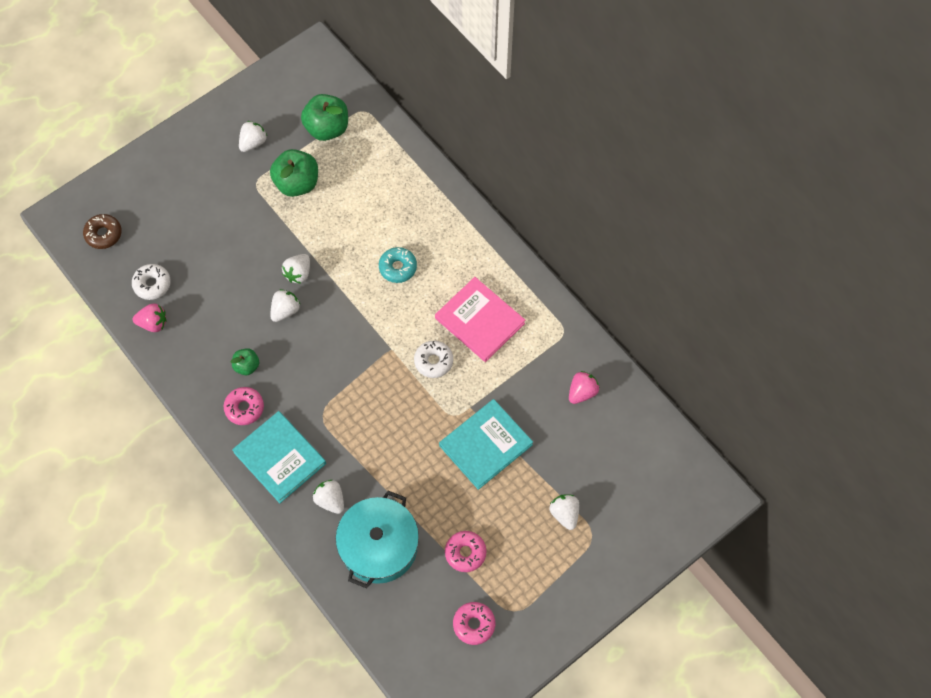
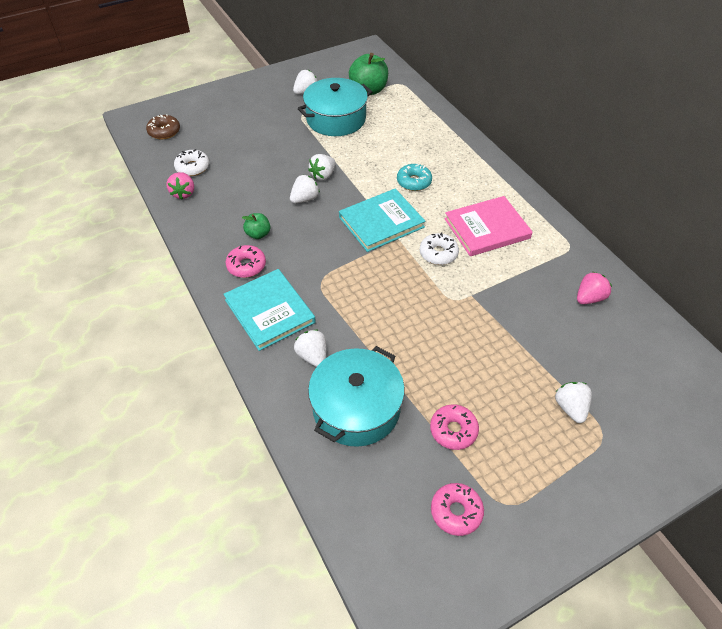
camera: 10 degrees right, 15 degrees down
(153, 323) = (183, 193): pink strawberry -> pink strawberry turned 75 degrees clockwise
(297, 183) = (336, 119): green apple -> turquoise pot
(479, 321) = (487, 228): pink book -> pink book turned 75 degrees counterclockwise
(485, 445) = (485, 330): turquoise book -> turquoise book (381, 222)

